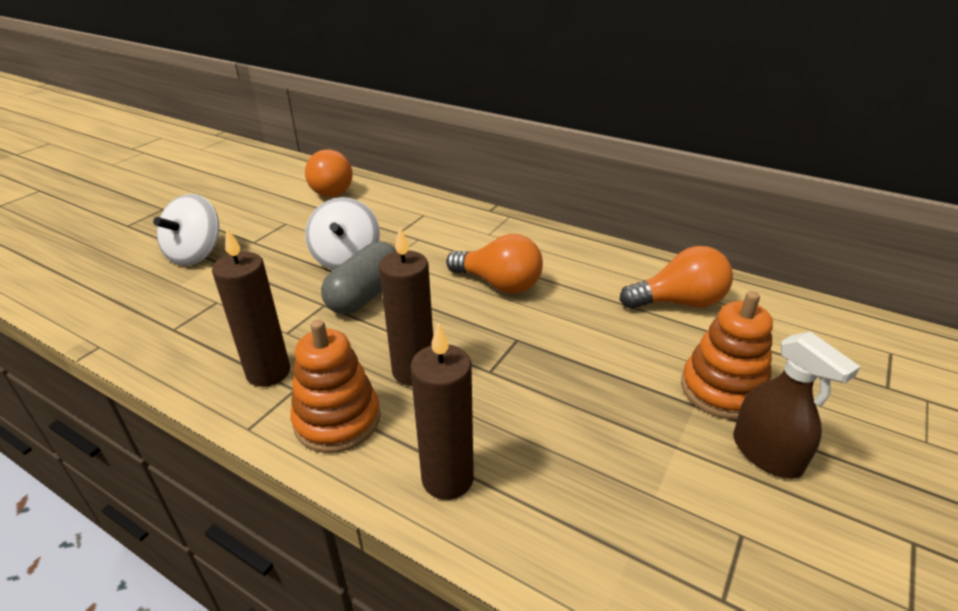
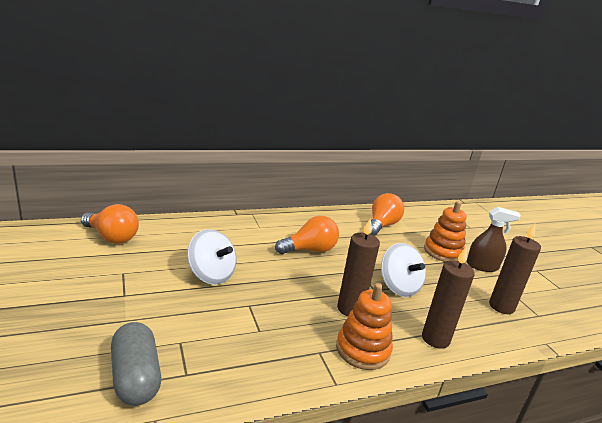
camera: 55 degrees left, 10 degrees down
(196, 254) = (95, 325): white spinning top -> white spinning top (399, 287)
(268, 372) = (292, 354): brown candle -> brown candle (501, 306)
(365, 295) = (261, 288): grey capsule -> grey capsule (135, 377)

